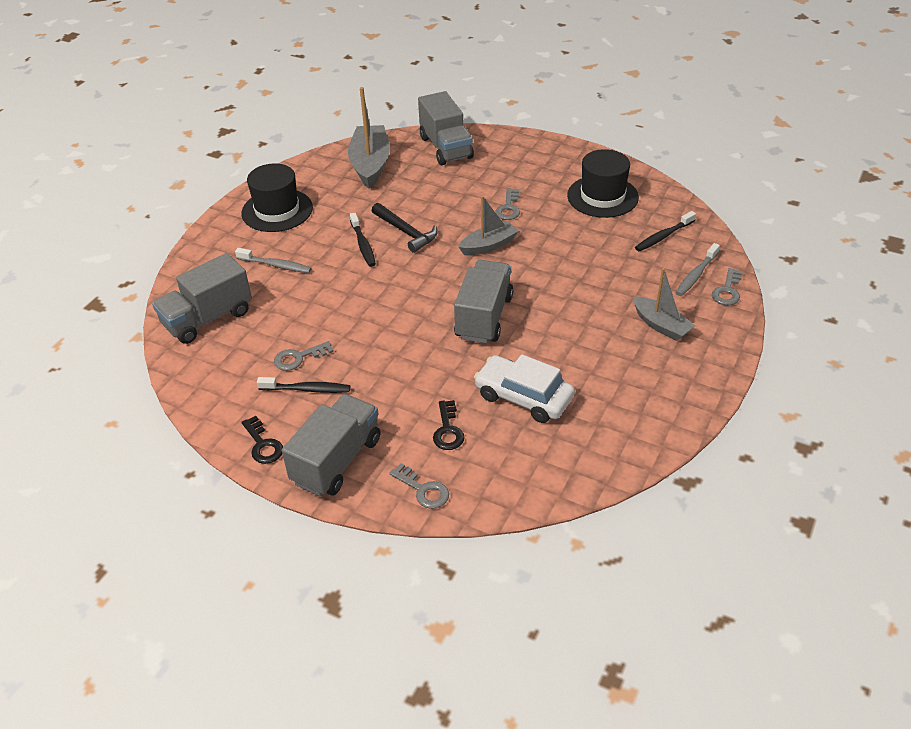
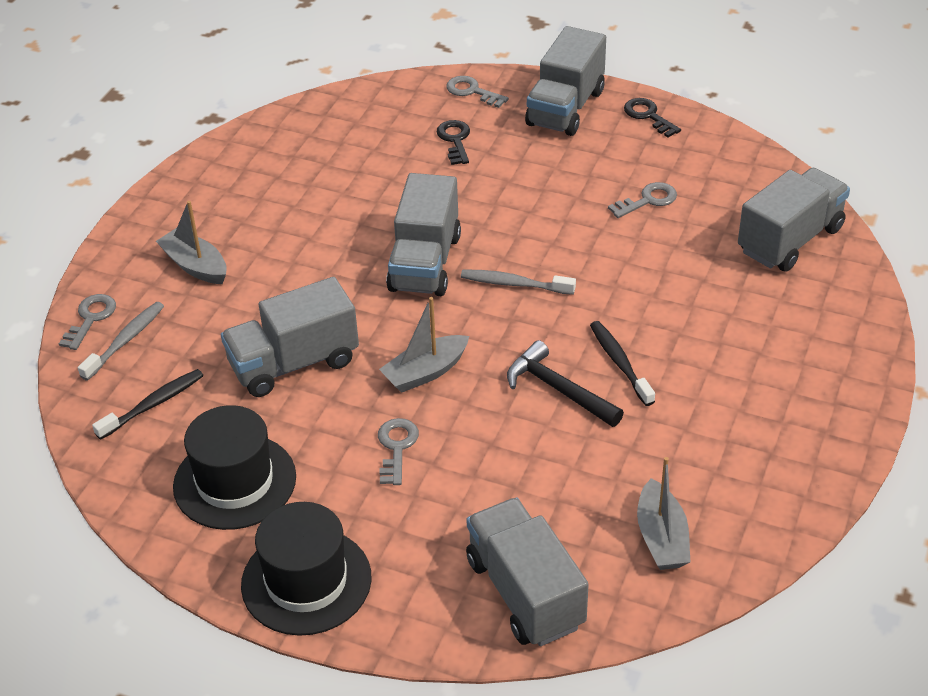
camera: 175 degrees right, 0 degrees up
(276, 265) = (737, 320): grey toothbrush -> grey toothbrush (514, 284)
(277, 210) = (786, 420): black hat -> black hat (306, 581)
(307, 389) = (623, 168): black toothbrush -> none
(370, 164) = (661, 537): grey boat -> grey boat, size x0.62
(523, 397) = (373, 175): white car -> none
(575, 255) = (294, 363): none -> grey truck

